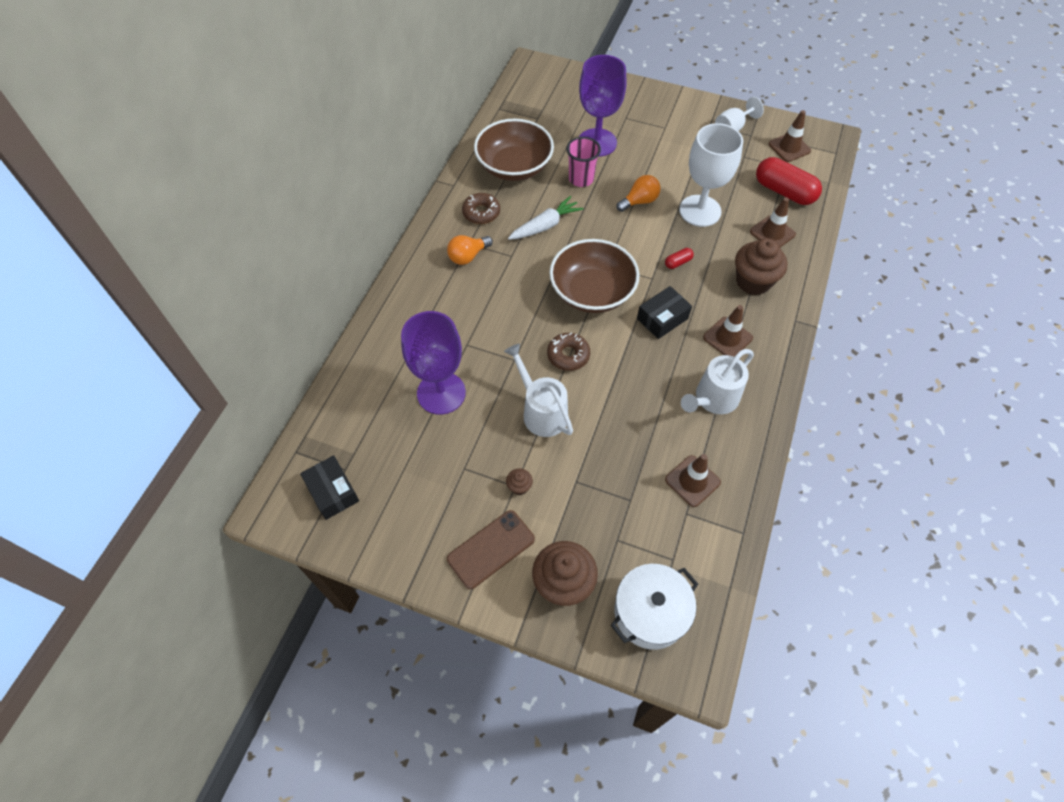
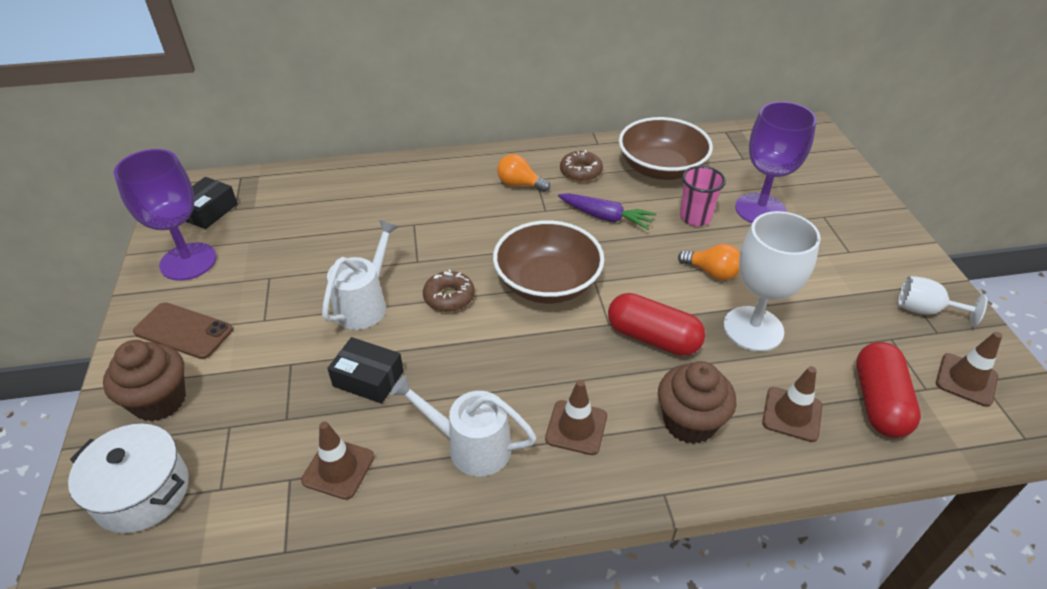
camera: 60 degrees right, 15 degrees down
(441, 393) = (347, 230): purple goblet -> purple goblet (188, 261)
(519, 487) = (264, 323): brown cupcake -> none
(545, 225) = (606, 217): white carrot -> purple carrot
(662, 318) = (557, 354): black box -> black box (368, 378)
(678, 262) = (652, 338): red capsule -> red capsule, size x2.26

